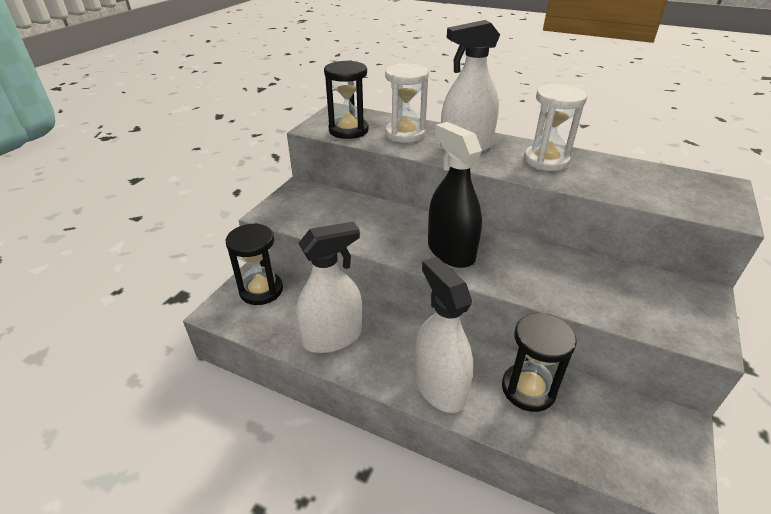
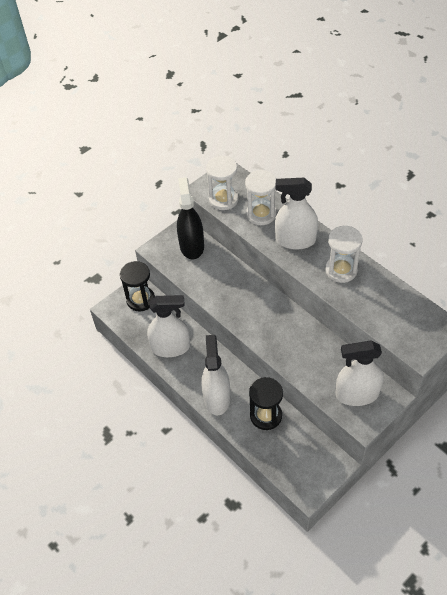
camera: 25 degrees right, 15 degrees up
(348, 130) = (223, 199): black hourglass -> white hourglass
(451, 251) = (255, 316): black spray bottle -> black spray bottle (191, 246)
(661, 304) = (357, 394): none -> white spray bottle

